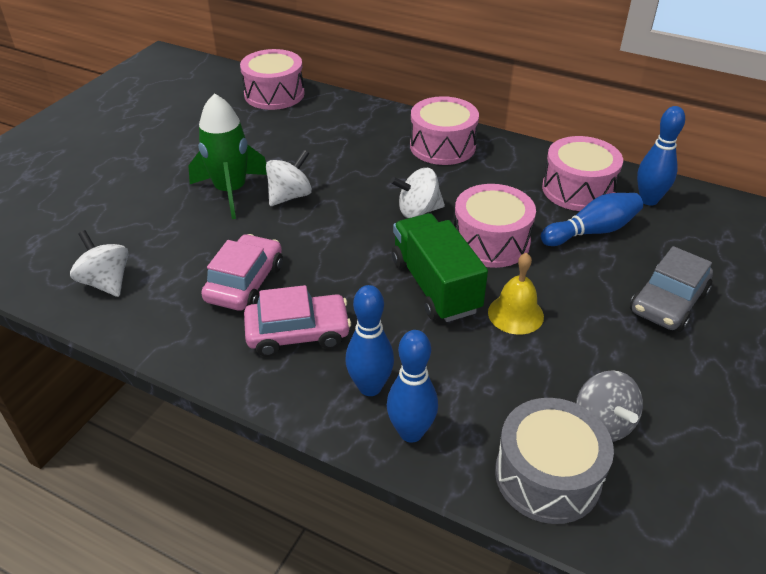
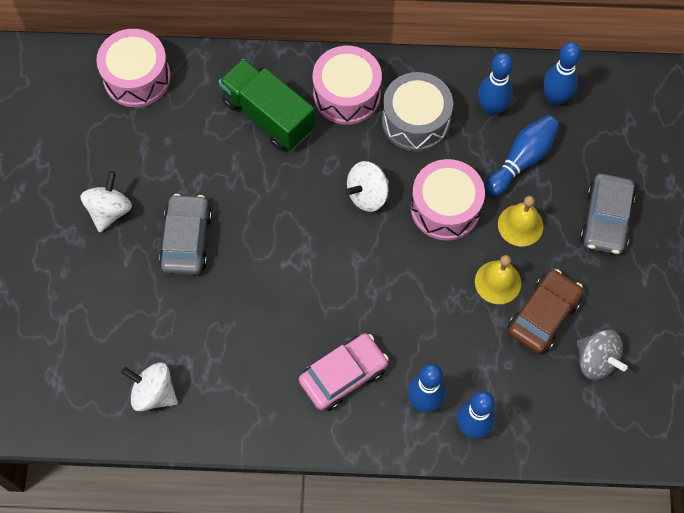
camera: 25 degrees left, 25 degrees up
(231, 191) = (187, 240): green rocket -> grey car
(245, 283) = (270, 343): pink car -> none
(290, 196) = (244, 223): white spinning top -> white spinning top (109, 211)
(435, 285) = (423, 278): green truck -> green truck (268, 116)
(547, 476) = (575, 420): grey drum -> grey drum (415, 121)
(554, 359) = (543, 316): none -> brown car
(565, 277) = (520, 225): none -> yellow bell
(578, 189) = (491, 108): pink drum -> blue bowling pin

